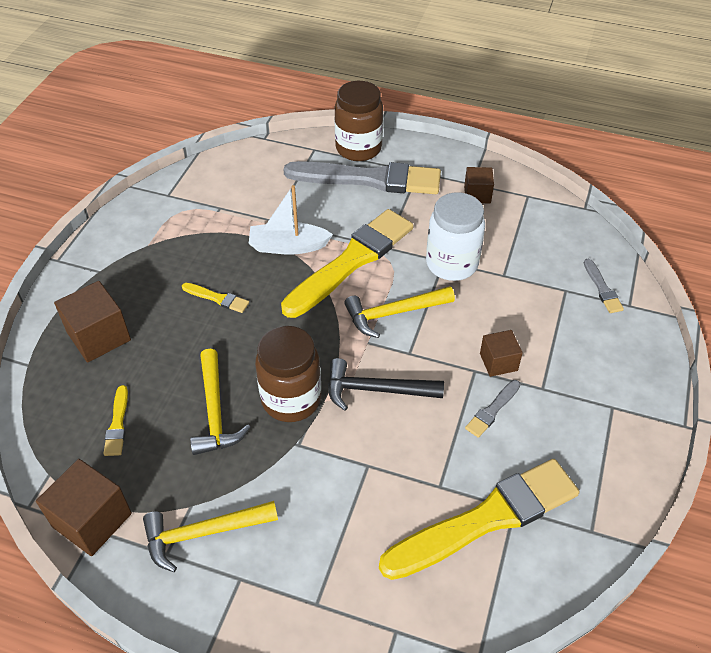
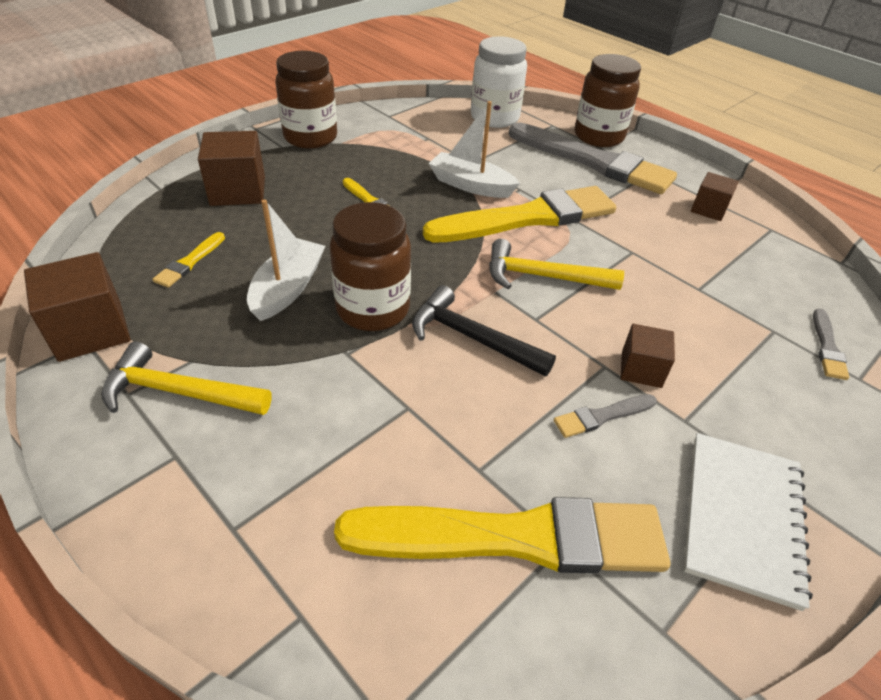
camera: 25 degrees right, 5 degrees down
(116, 250) = (310, 137): none -> brown jar
(215, 411) = (288, 289): yellow hammer -> white boat
(451, 264) = (640, 257): white jar -> white jar (494, 118)
(602, 440) = (742, 517): none -> white notebook

